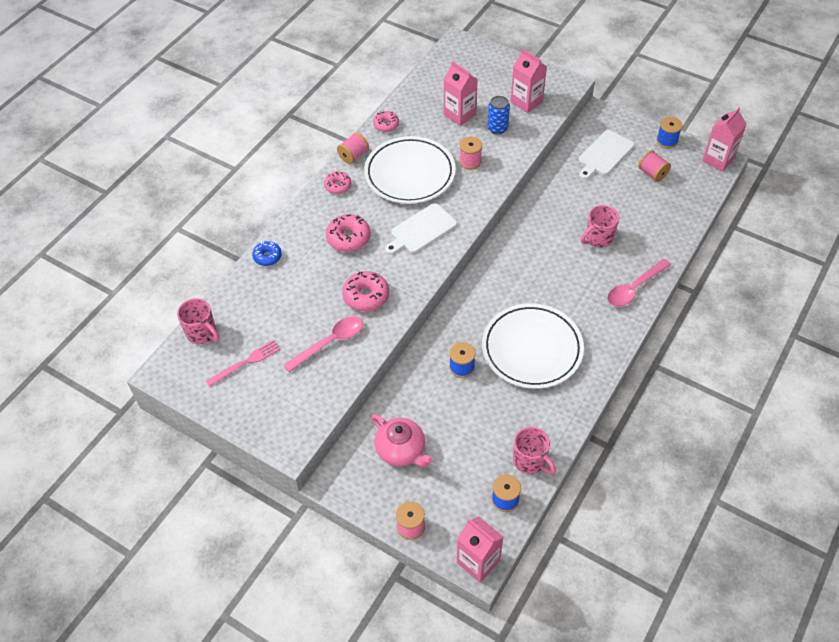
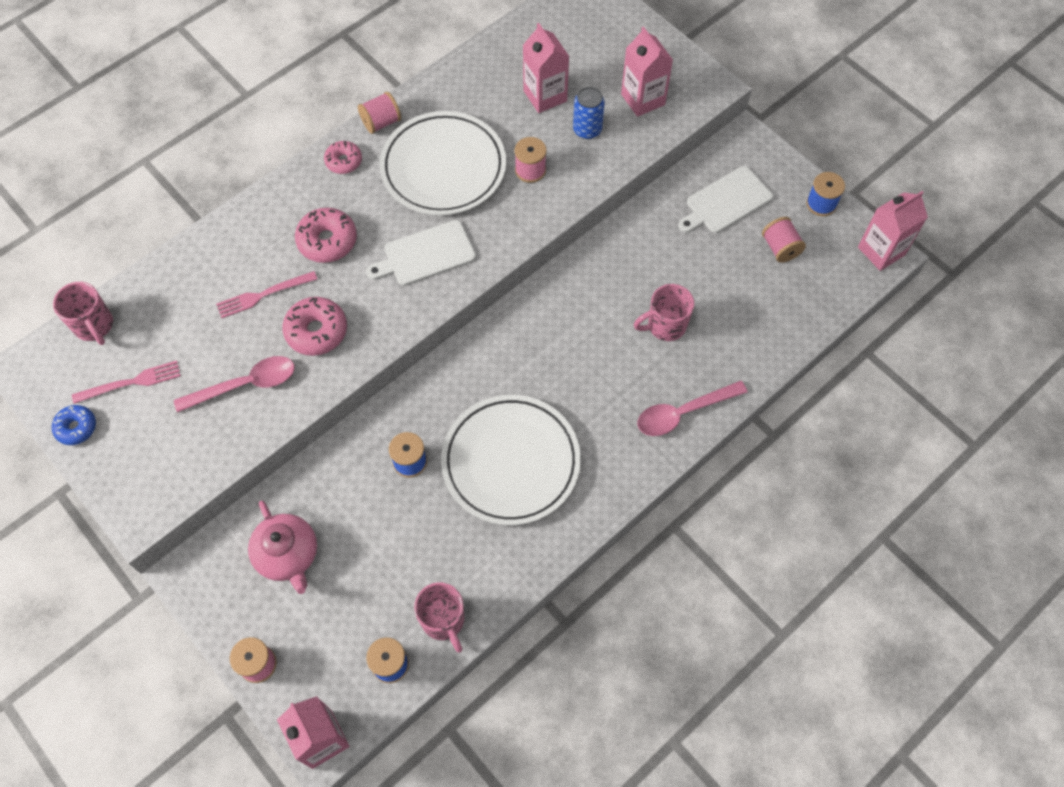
camera: 15 degrees right, 10 degrees up
(267, 257) = (215, 240): blue donut -> blue donut (76, 428)
(318, 283) = (263, 295): none -> pink fork
(386, 125) = (441, 87): pink donut -> none

